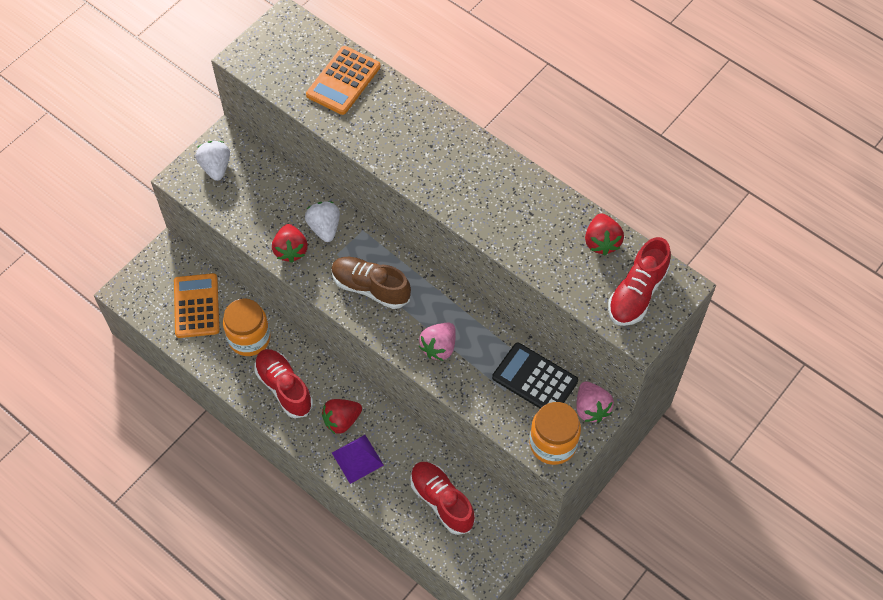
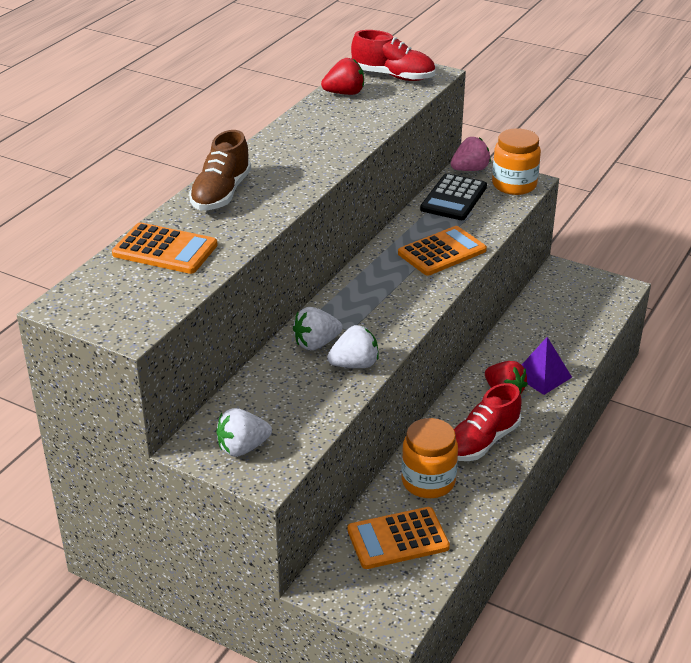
camera: 100 degrees left, 25 degrees down
(291, 250) = (354, 364): red strawberry -> white strawberry
(370, 288) = (386, 301): brown shoe -> brown shoe (221, 194)
(439, 347) = (442, 252): pink strawberry -> orange calculator
(442, 501) = (560, 317): red shoe -> none

